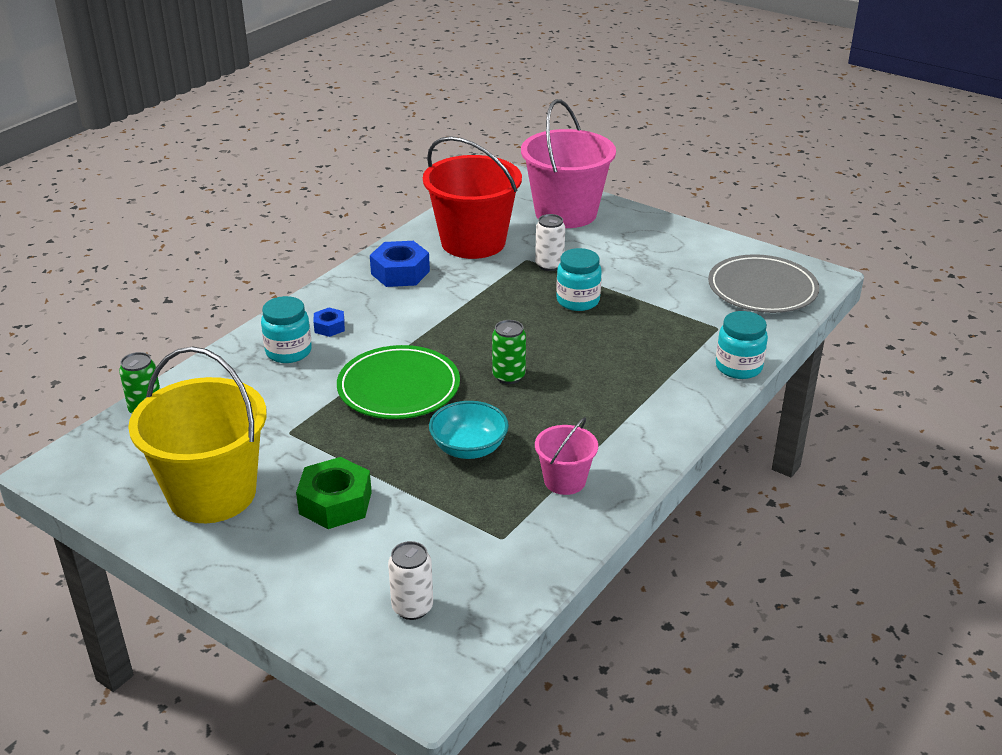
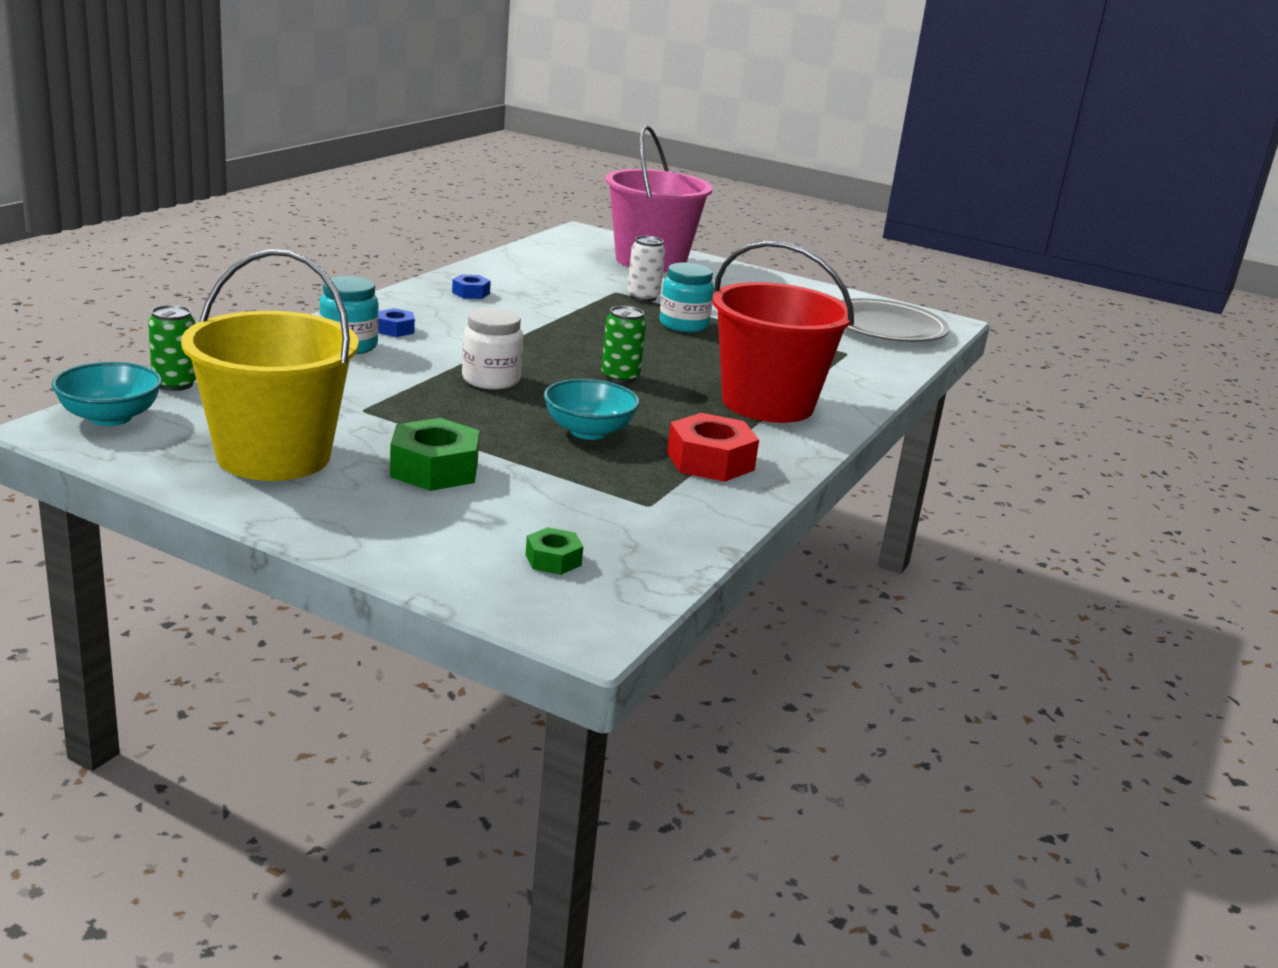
camera: 10 degrees left, 10 degrees down
(93, 454) = (110, 417): none -> turquoise bowl
(398, 387) = (491, 380): green plate -> white jar
(400, 272) = (471, 293): blue nut -> blue nut, size x0.54
(412, 607) = (553, 560): white can -> green nut
(473, 242) = (551, 276): red bucket -> red bucket (767, 403)
(564, 481) = (710, 461): pink bucket -> red nut
(738, 367) = (880, 383): turquoise jar -> none

